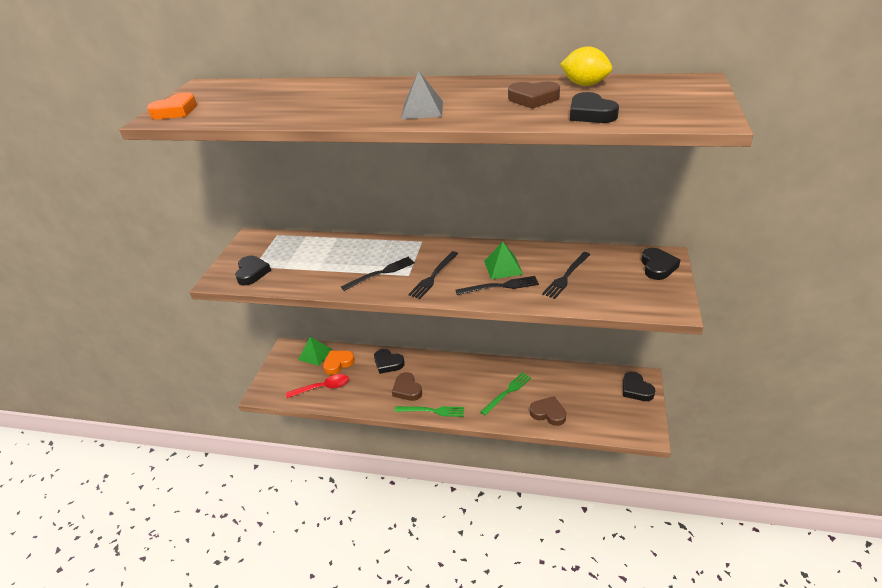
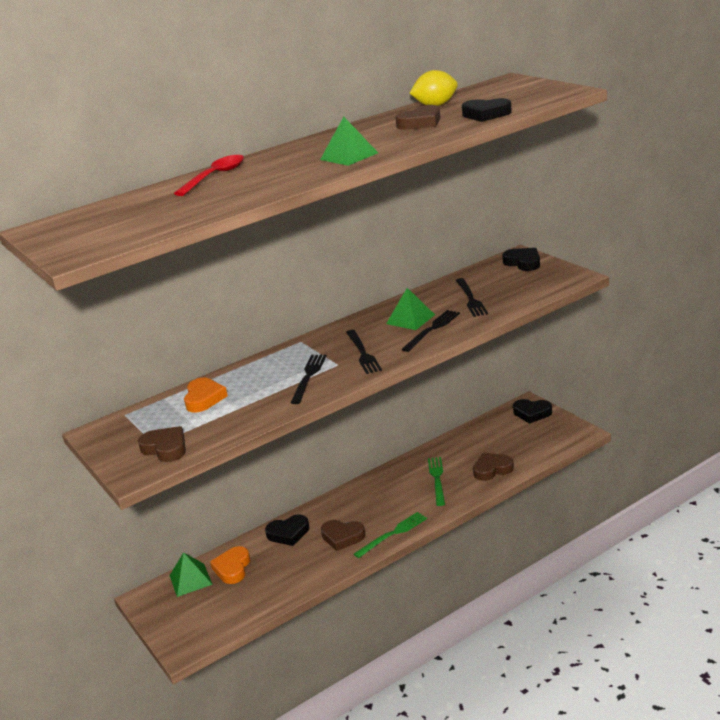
camera: 45 degrees left, 10 degrees down
(175, 111) = (81, 246): orange heart -> orange heart (204, 398)
(252, 273) = (165, 448): black heart -> brown heart
(323, 388) = (250, 595): red spoon -> red spoon (215, 176)
(422, 110) = (349, 156): grey pyramid -> green pyramid

